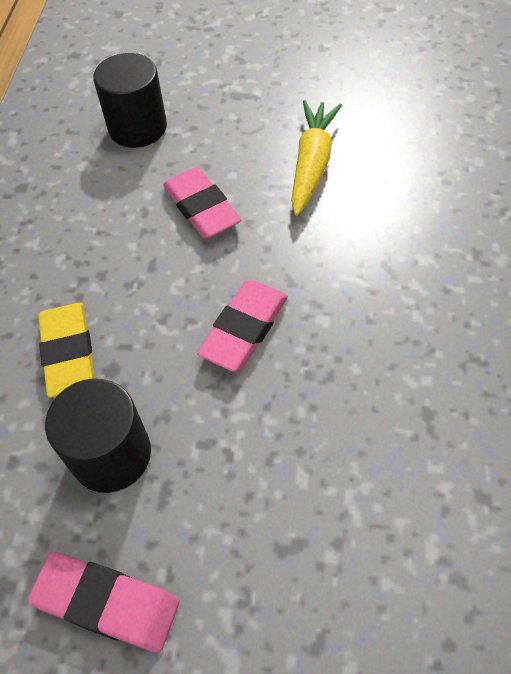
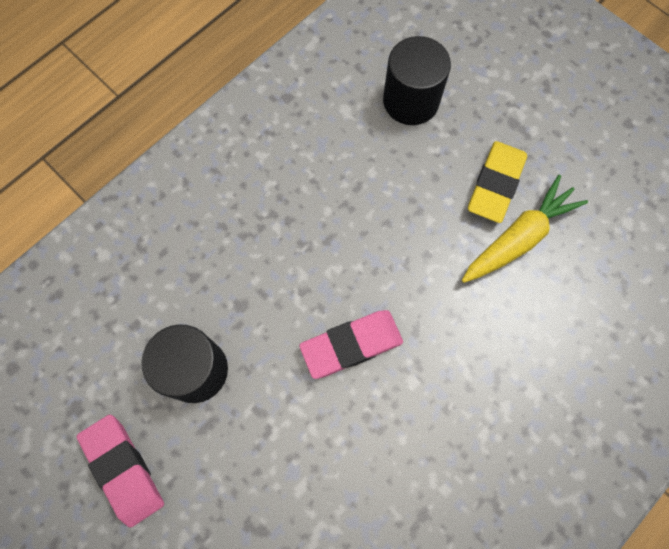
camera: 35 degrees right, 15 degrees up
(68, 352) = (223, 269): yellow eraser -> yellow eraser (495, 184)
(201, 208) = (401, 215): pink eraser -> none

